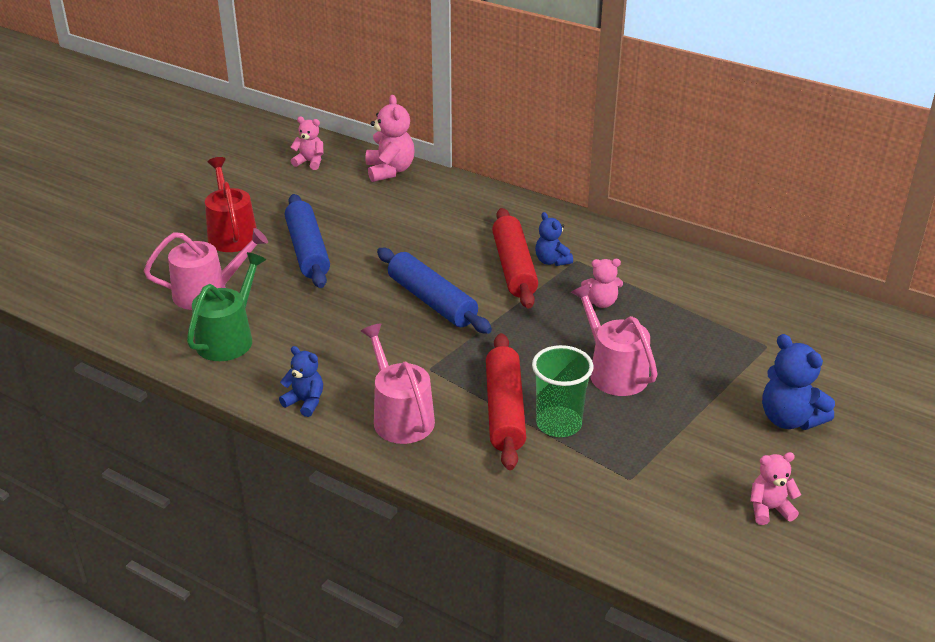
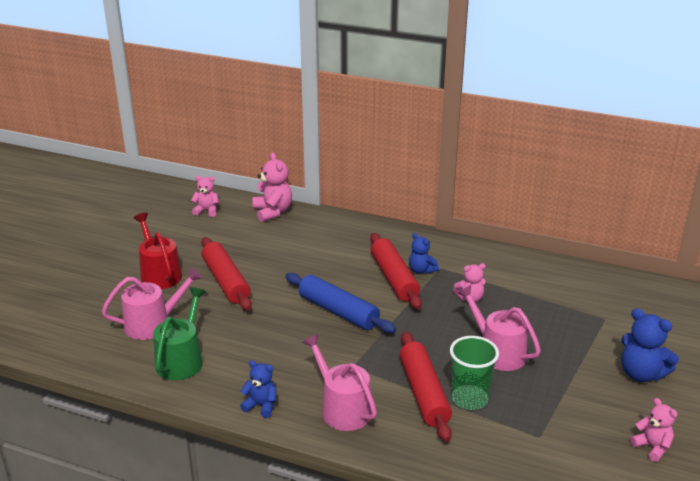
camera: 10 degrees left, 5 degrees down
(308, 250) = (226, 281): blue rolling pin -> red rolling pin
(769, 509) = (652, 447): pink teddy bear -> pink teddy bear turned 75 degrees clockwise

